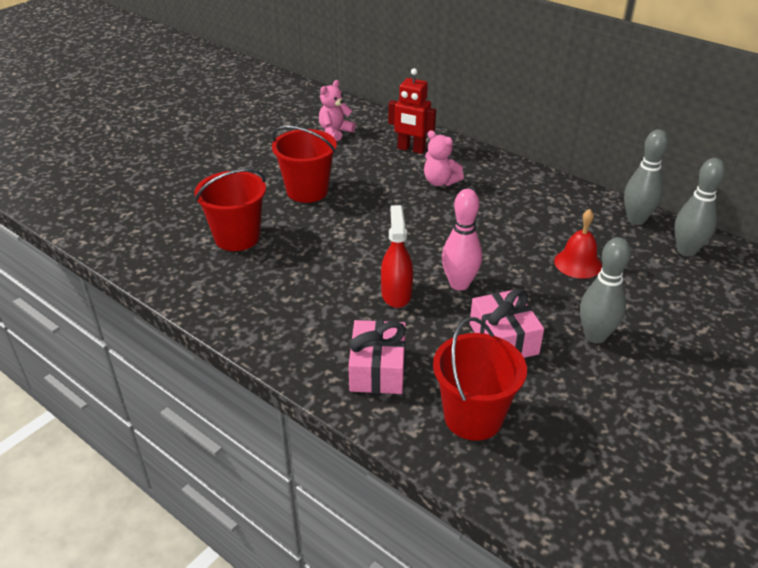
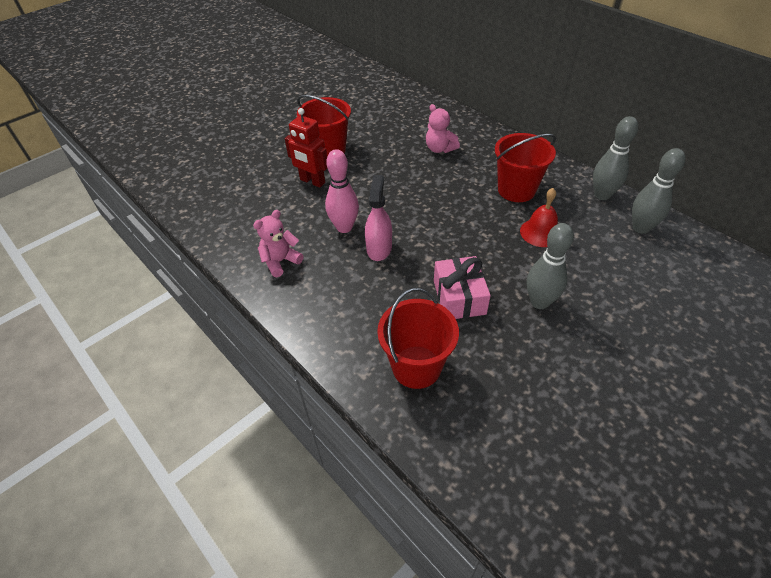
camera: 10 degrees right, 10 degrees up
(237, 237) = (263, 188): red bucket -> red bucket (516, 190)
(335, 132) = (363, 99): pink teddy bear -> pink teddy bear (280, 261)
(377, 369) = (348, 315): pink gift -> none
(396, 294) = (379, 248): red spray bottle -> pink spray bottle
(411, 149) = (422, 118): red robot -> red robot (312, 181)
(459, 284) = (433, 244): pink bowling pin -> pink bowling pin (344, 227)

